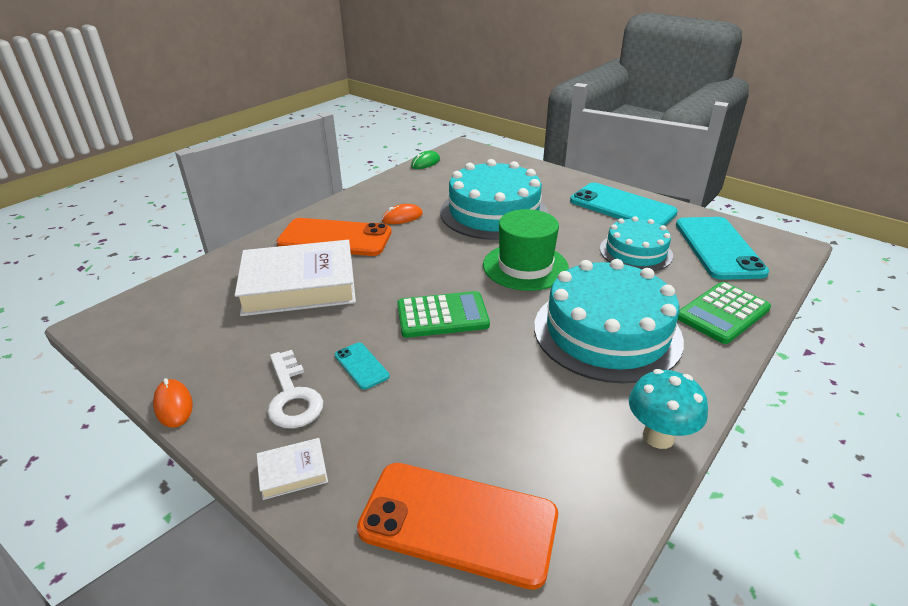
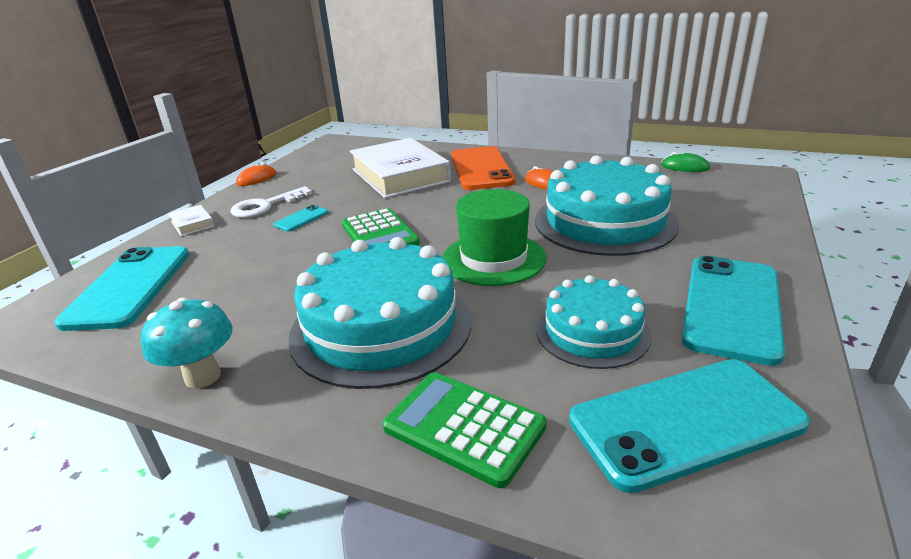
camera: 75 degrees right, 5 degrees down
(458, 523) = (129, 287): orange phone -> turquoise phone

